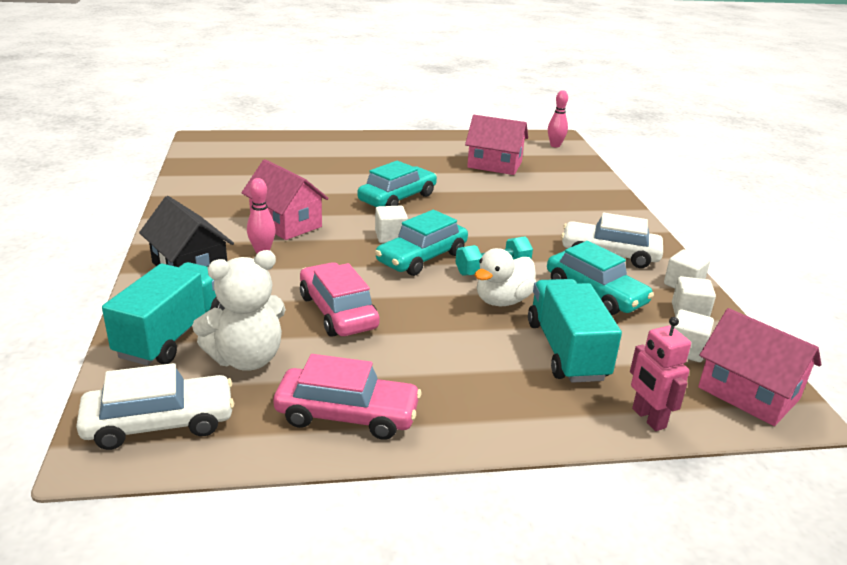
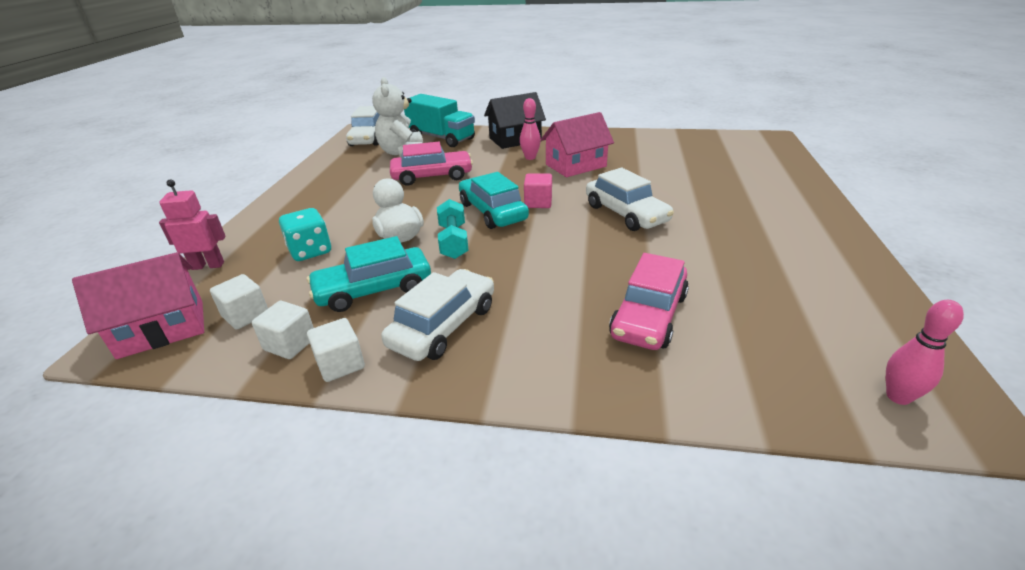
camera: 110 degrees right, 5 degrees up
(347, 415) = (330, 173): pink car -> pink car (648, 316)
(390, 237) = (538, 202): white cube -> pink cube
(397, 198) = (626, 214): turquoise car -> white car
(494, 165) = (752, 296): pink house -> none
(566, 350) = (310, 251): turquoise truck -> turquoise dice

